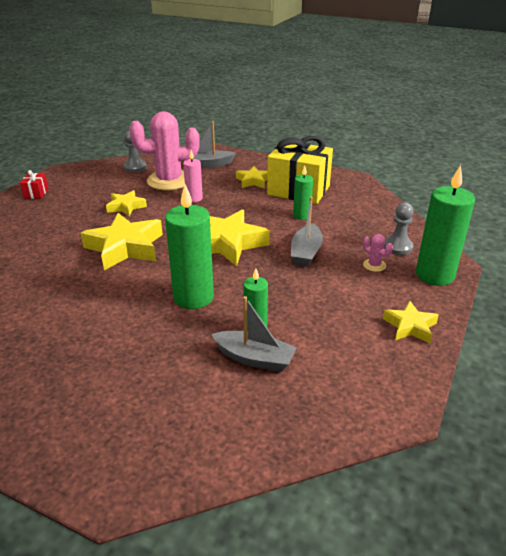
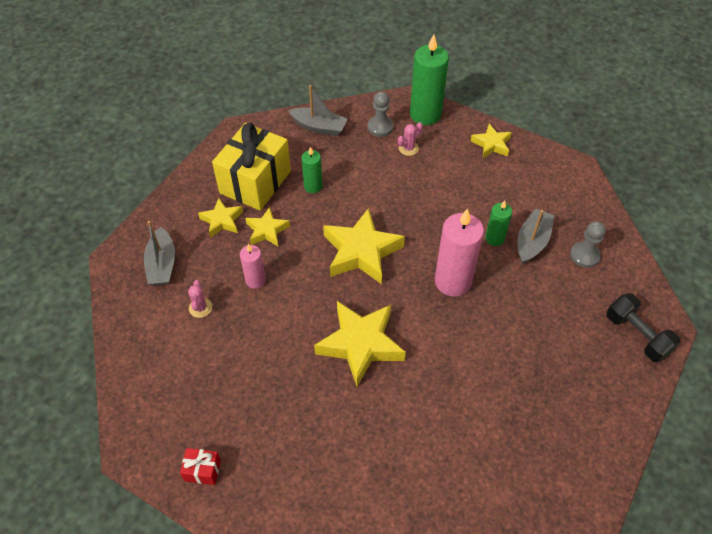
camera: 85 degrees left, 20 degrees up
(102, 456) = (637, 335): none -> black dumbbell
(126, 207) = (264, 352): yellow star -> yellow star (267, 230)
(135, 167) = (147, 350): grey pawn -> grey pawn (584, 255)
(169, 181) = (200, 308): pink cactus -> pink cactus, size x0.40
(193, 297) = (453, 281): green candle -> pink candle
(306, 252) = (384, 192): grey boat -> grey boat (319, 127)

